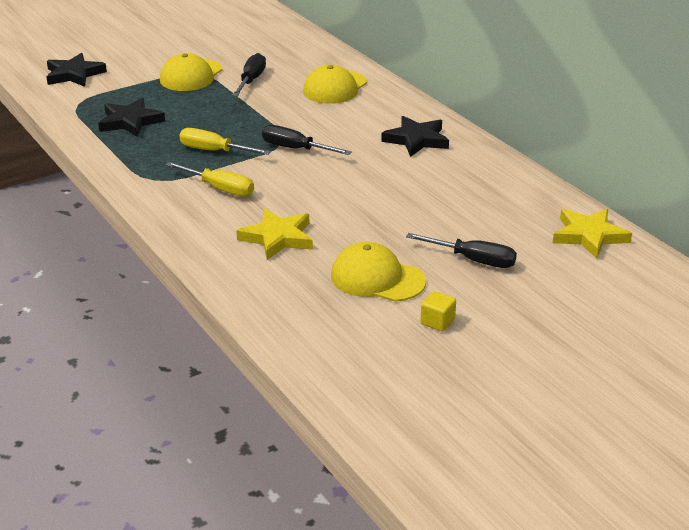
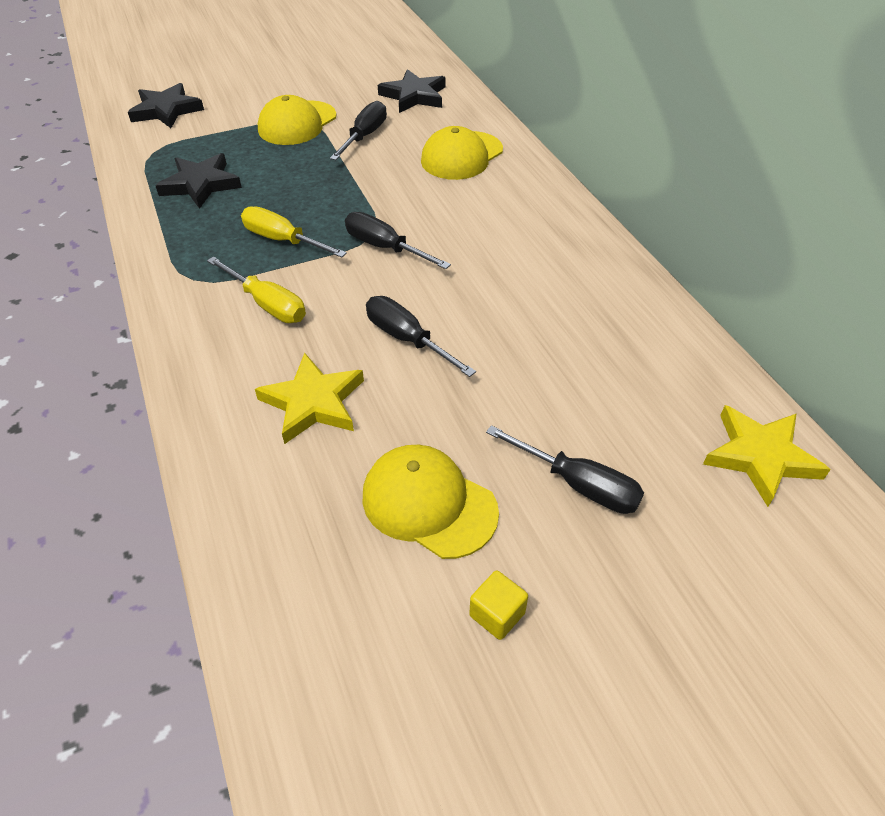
camera: 10 degrees right, 15 degrees up
(332, 199) = (407, 339): none -> black screwdriver
(416, 140) = (544, 248): black star -> black star (414, 96)

